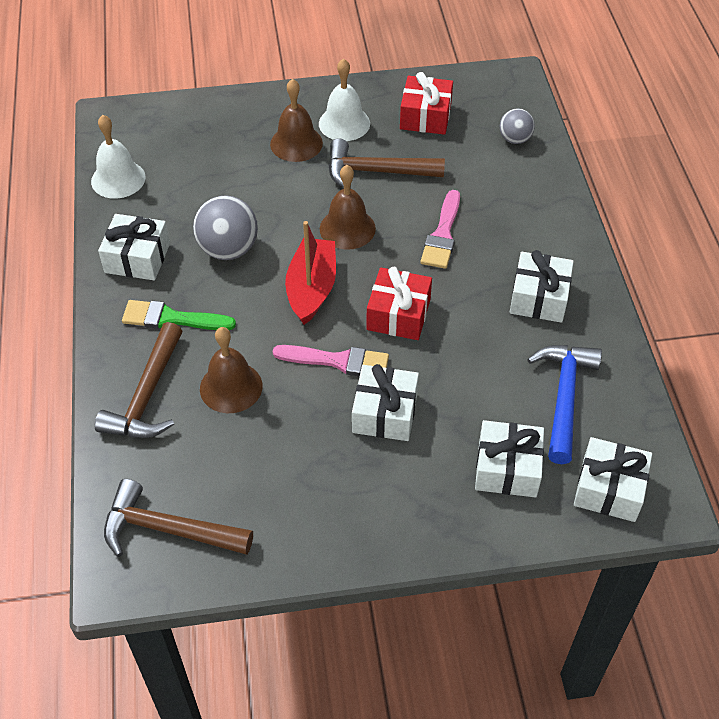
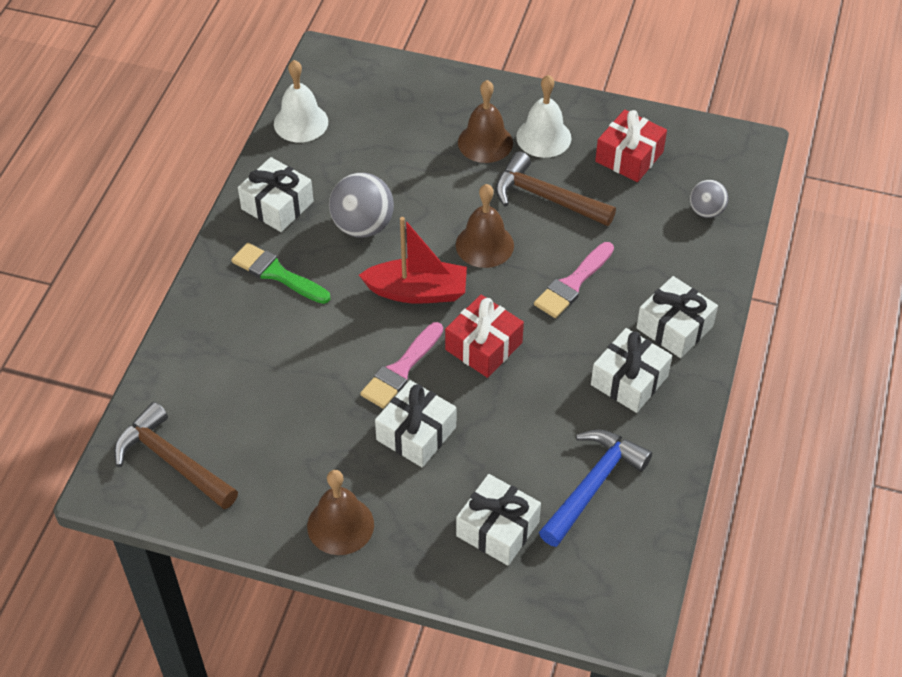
camera: 25 degrees right, 0 degrees up
(147, 395) = (217, 336): brown hammer -> none
(231, 387) = (293, 356): brown bell -> brown bell (340, 525)
(312, 288) = (417, 291): red boat -> red boat turned 60 degrees clockwise
(337, 361) = (401, 369): pink brush -> pink brush turned 90 degrees clockwise
(609, 489) = (581, 586): white gift -> white gift (674, 327)

